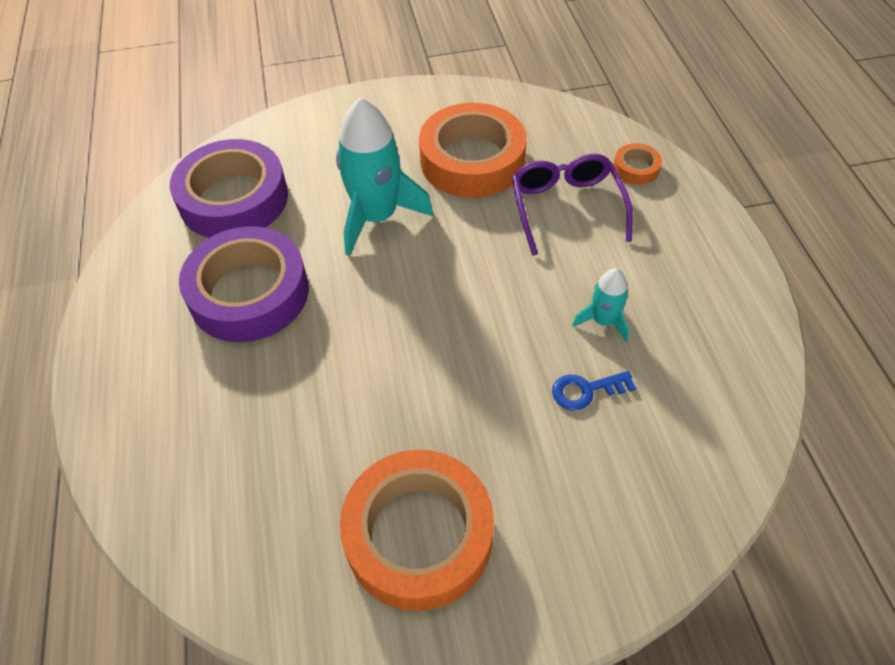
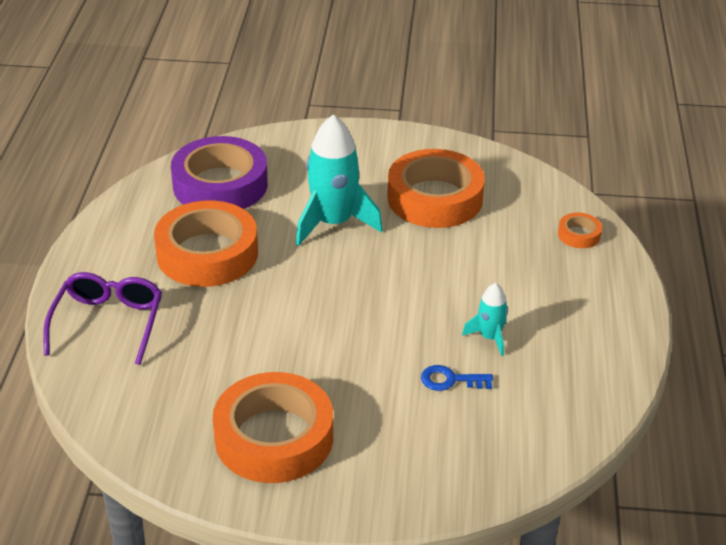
camera: 15 degrees right, 15 degrees down
(249, 293) = (207, 253): purple tape -> orange tape
(566, 208) = (500, 251): purple glasses -> purple glasses (108, 323)

